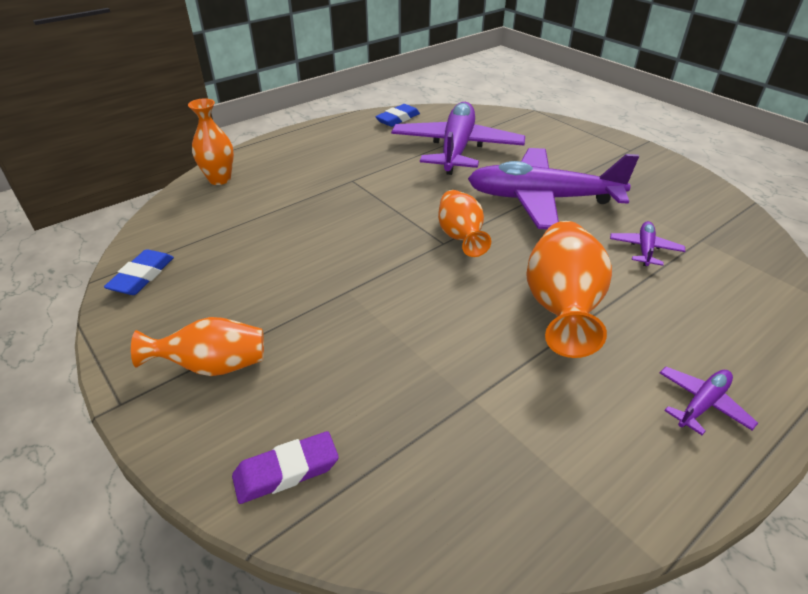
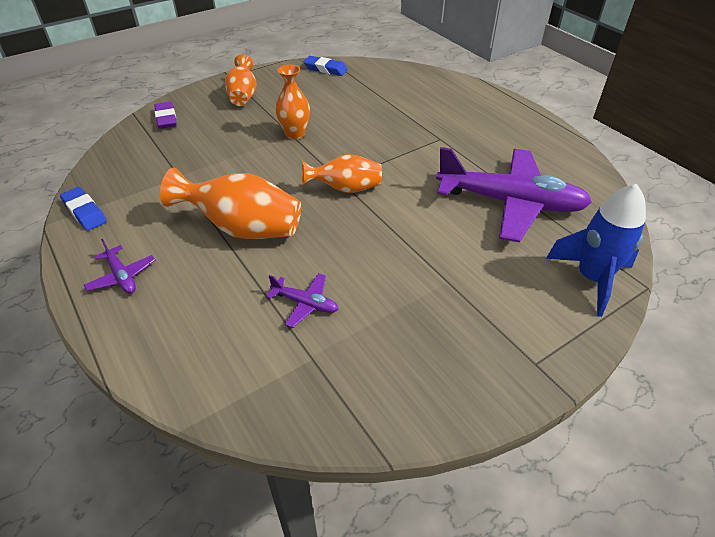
camera: 95 degrees right, 5 degrees up
(219, 179) = (439, 82): orange vase -> orange vase (295, 134)
(398, 119) = (576, 168): blue eraser -> blue eraser (85, 212)
(536, 125) = (591, 278): none -> blue rocket
(542, 199) = (404, 248): purple plane -> none

